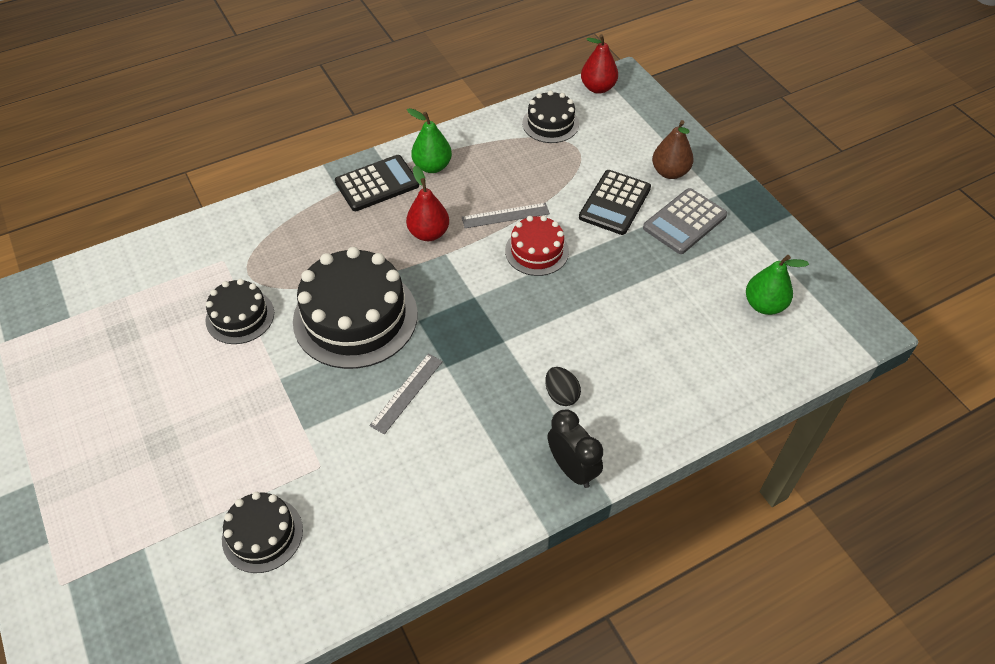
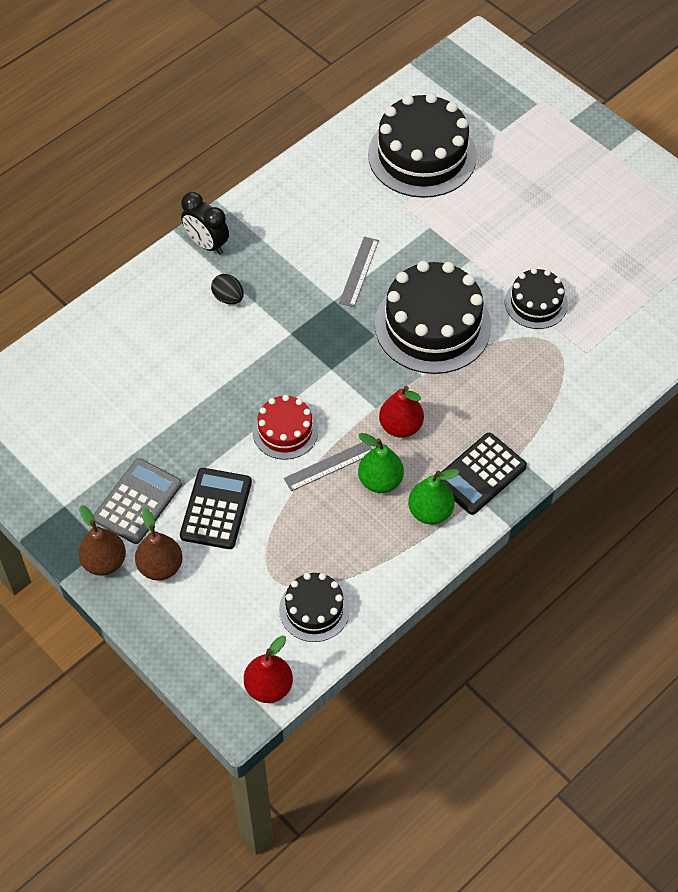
camera: 165 degrees right, 5 degrees up
(262, 534) = (422, 155): black cake -> black cake, size x1.83
(718, 184) = (104, 562): none -> brown pear
(764, 305) = (52, 422): green pear -> green pear (380, 481)

